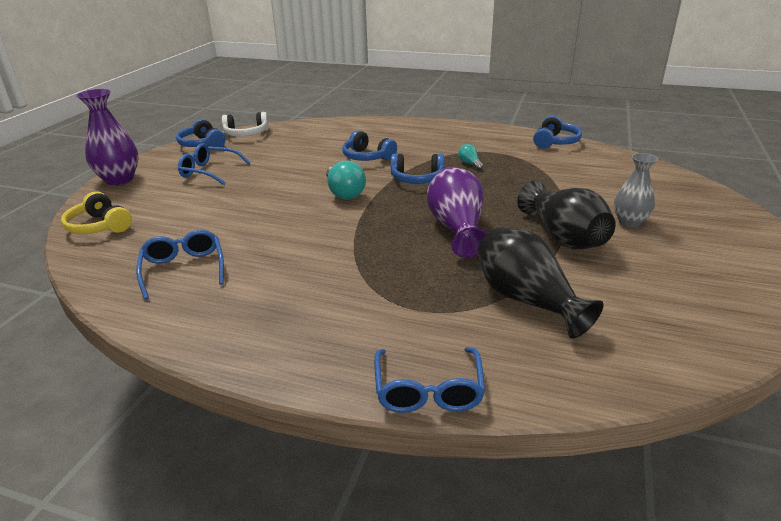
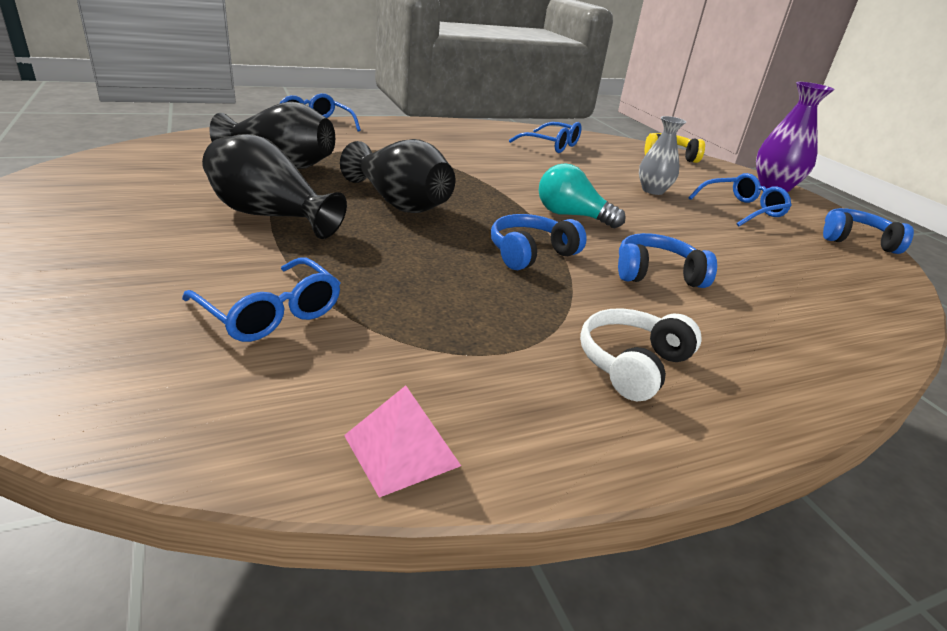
camera: 135 degrees right, 0 degrees up
(246, 134) = (879, 272): white headphones -> white headphones (632, 364)
(456, 228) = (399, 203): purple vase -> black vase
(470, 164) = (502, 304): turquoise light bulb -> none
(555, 142) = (402, 450): blue headphones -> pink pyramid
(583, 183) = (271, 313): none -> blue glasses
(629, 222) = (178, 253): grey vase -> grey vase (653, 190)

